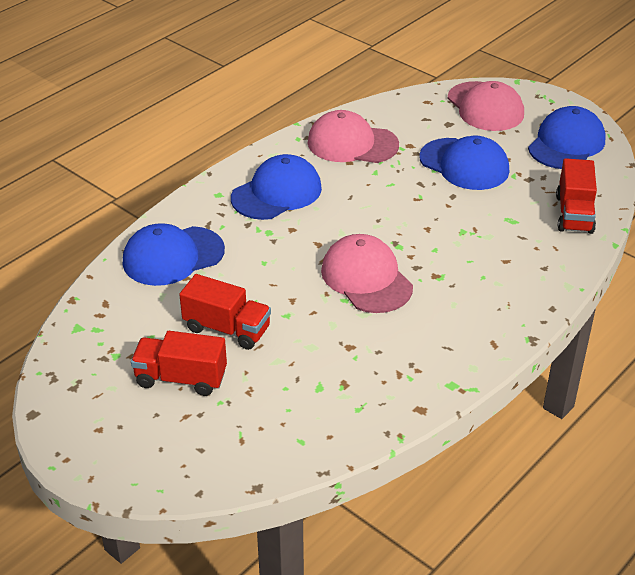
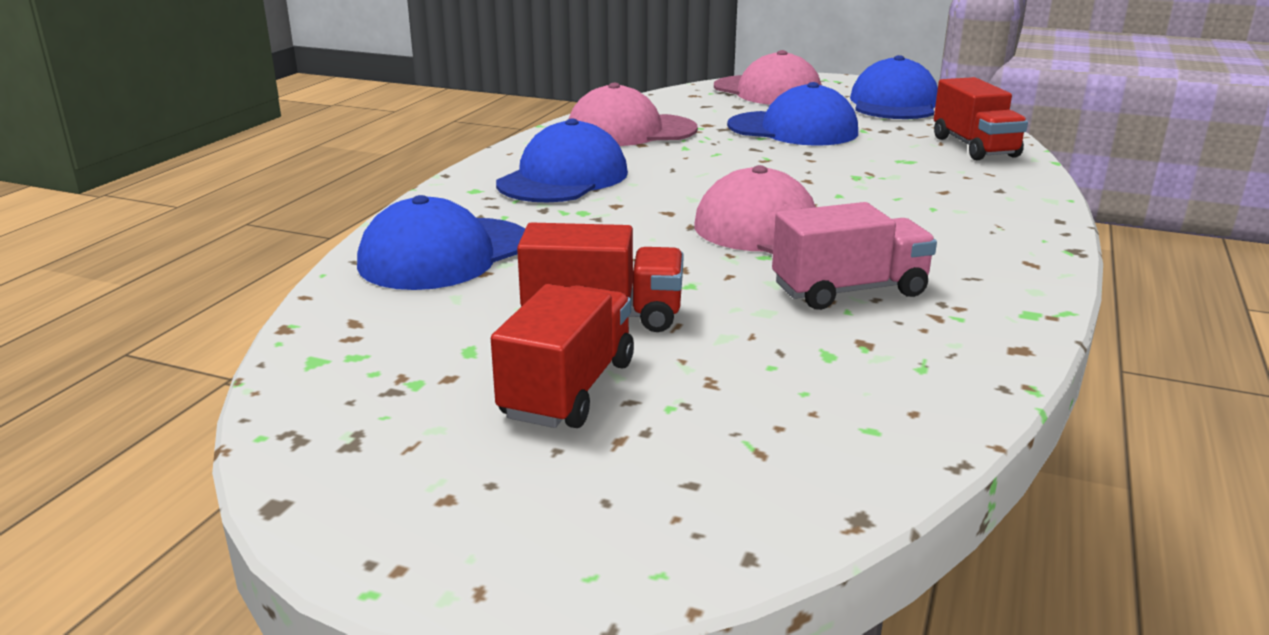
camera: 20 degrees left, 15 degrees down
(181, 378) = (568, 389): red truck -> red truck turned 120 degrees clockwise
(368, 341) = (849, 290): none -> pink truck

